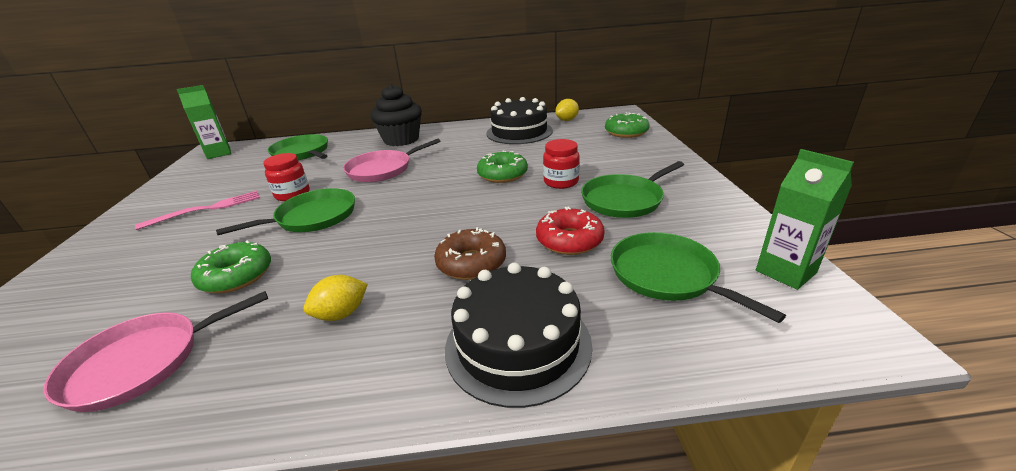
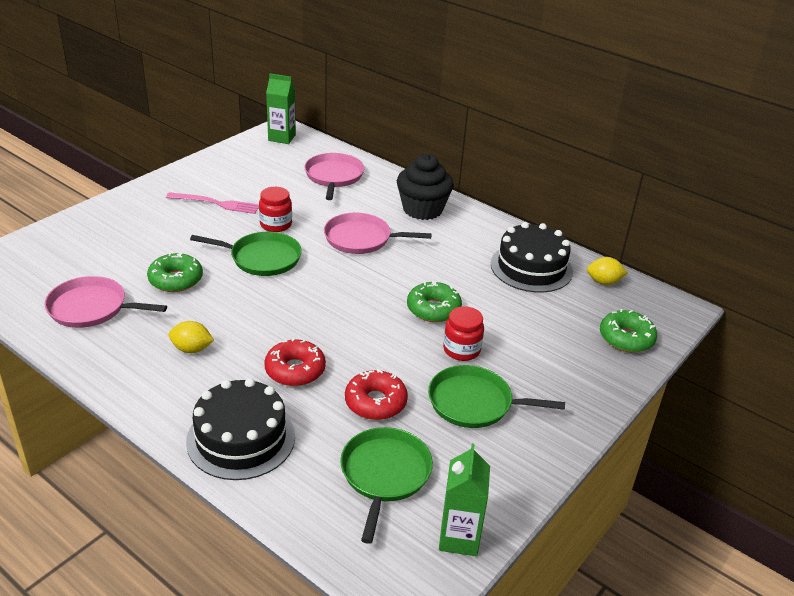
camera: 40 degrees right, 5 degrees up
(302, 153) = (334, 176): green pan -> pink pan
(471, 263) = (295, 370): brown donut -> red donut

